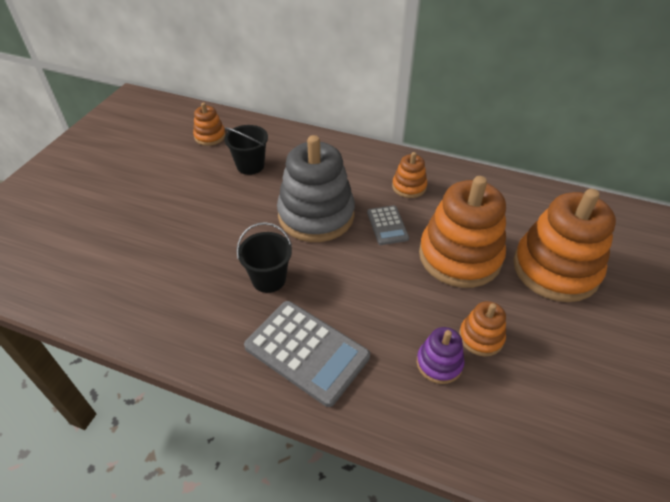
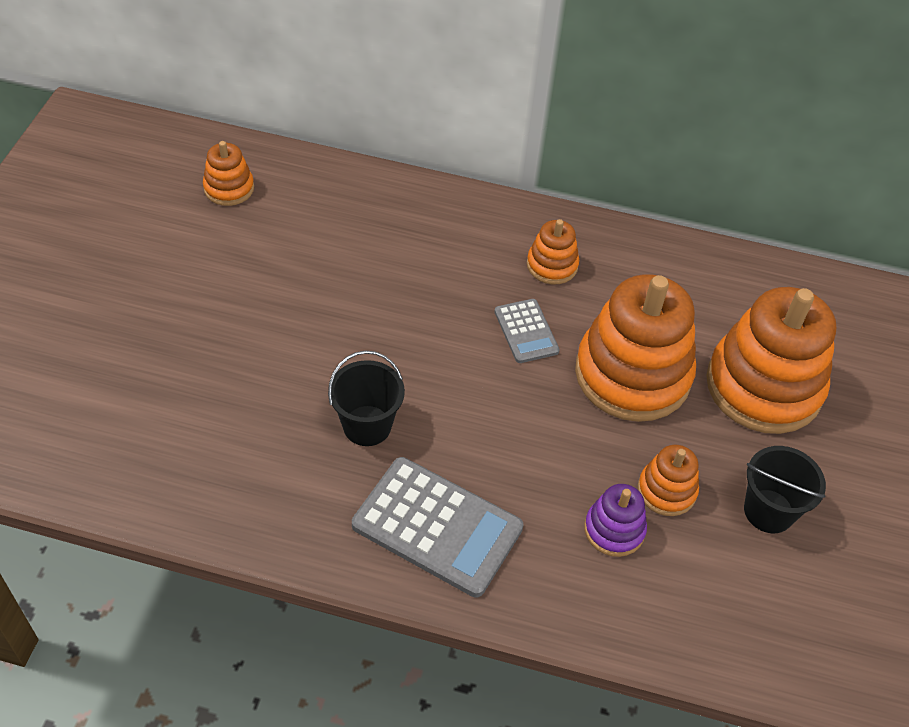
camera: 10 degrees left, 5 degrees up
(250, 166) = (304, 239): black bucket -> black bucket (768, 511)
(316, 215) = (420, 320): grey stacking toy -> none

